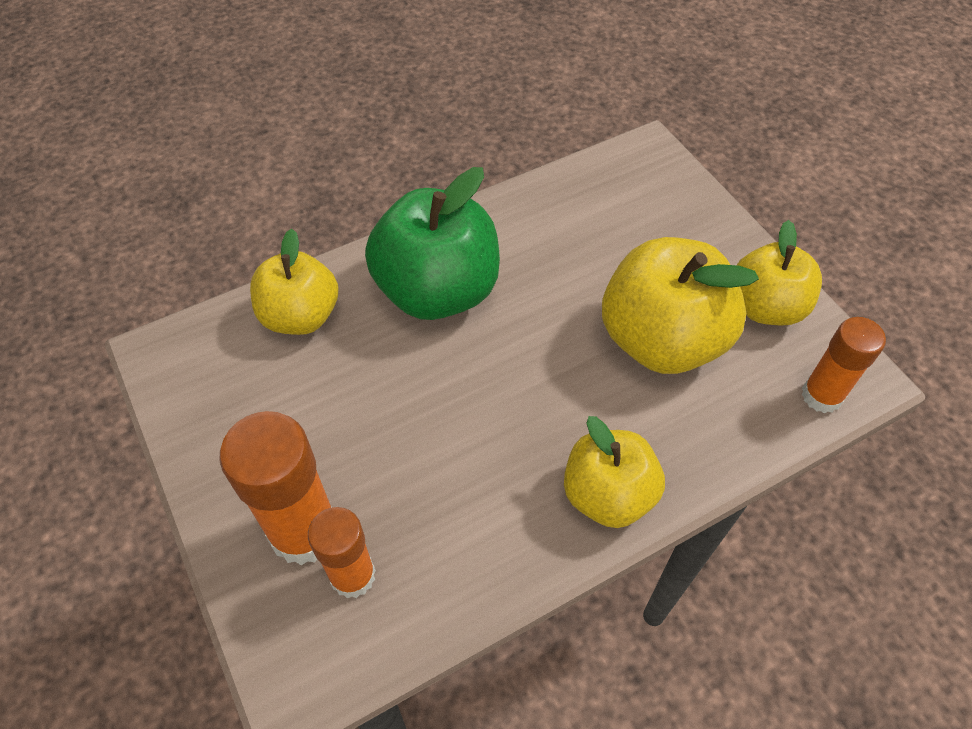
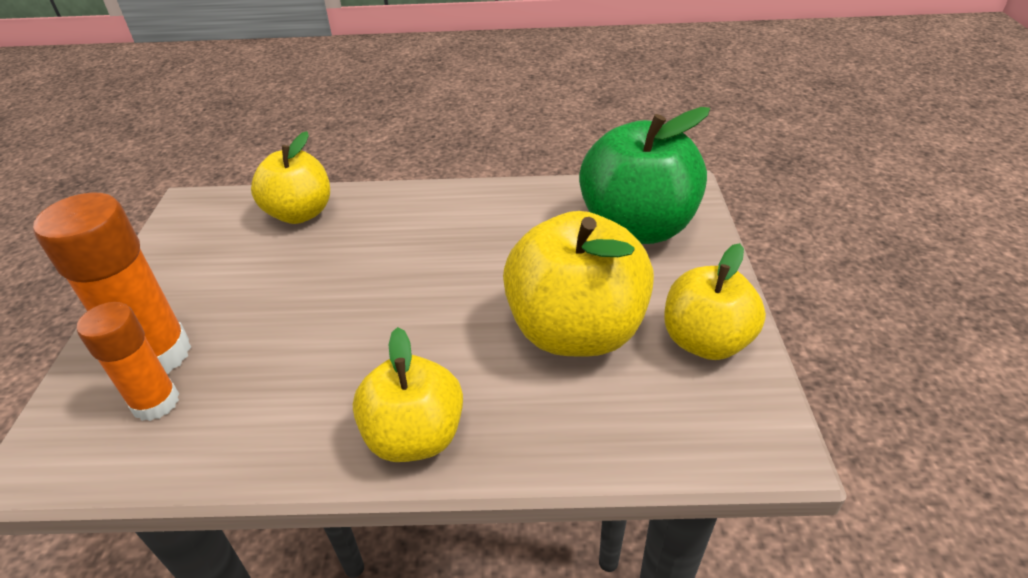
camera: 30 degrees right, 15 degrees down
(437, 290) = (414, 230): green apple -> green apple (637, 227)
(821, 395) = (709, 442): orange glue stick -> none

